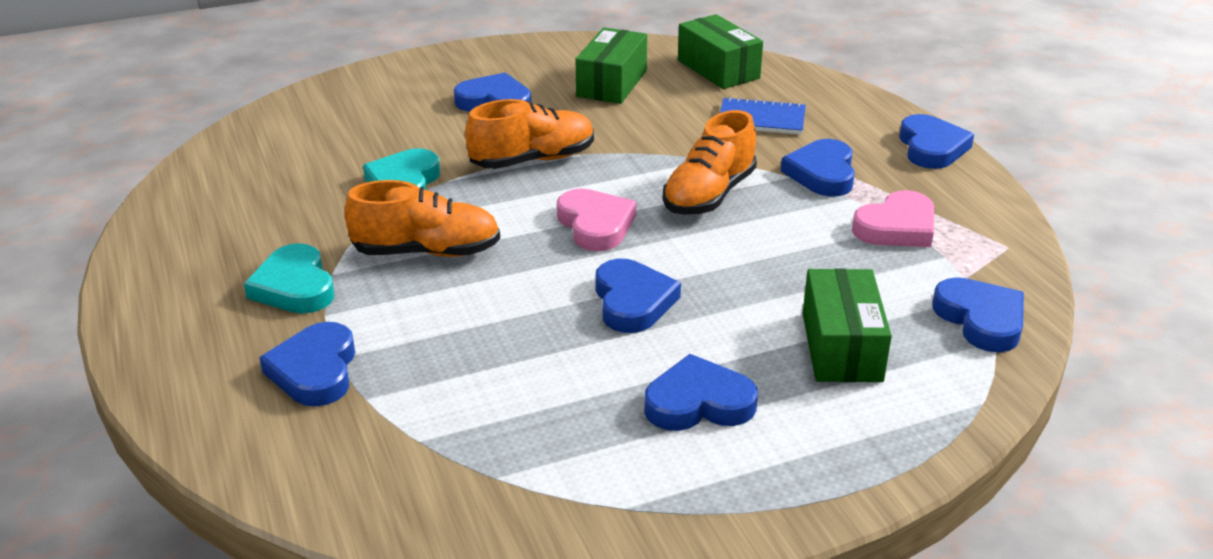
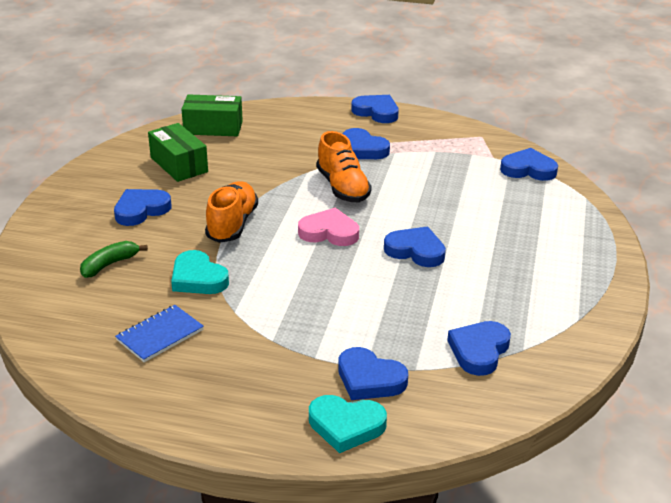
camera: 55 degrees left, 0 degrees up
(294, 286) = (270, 359): turquoise heart -> turquoise heart (346, 426)
(375, 128) = (110, 264): none -> green banana
(426, 252) = (289, 297): orange shoe -> none
(698, 403) = (519, 267): blue heart -> blue heart (479, 351)
(761, 119) = (286, 140): blue notebook -> blue notebook (160, 335)
(841, 347) = (513, 211): green box -> none
(897, 227) = (434, 153): pink heart -> none

